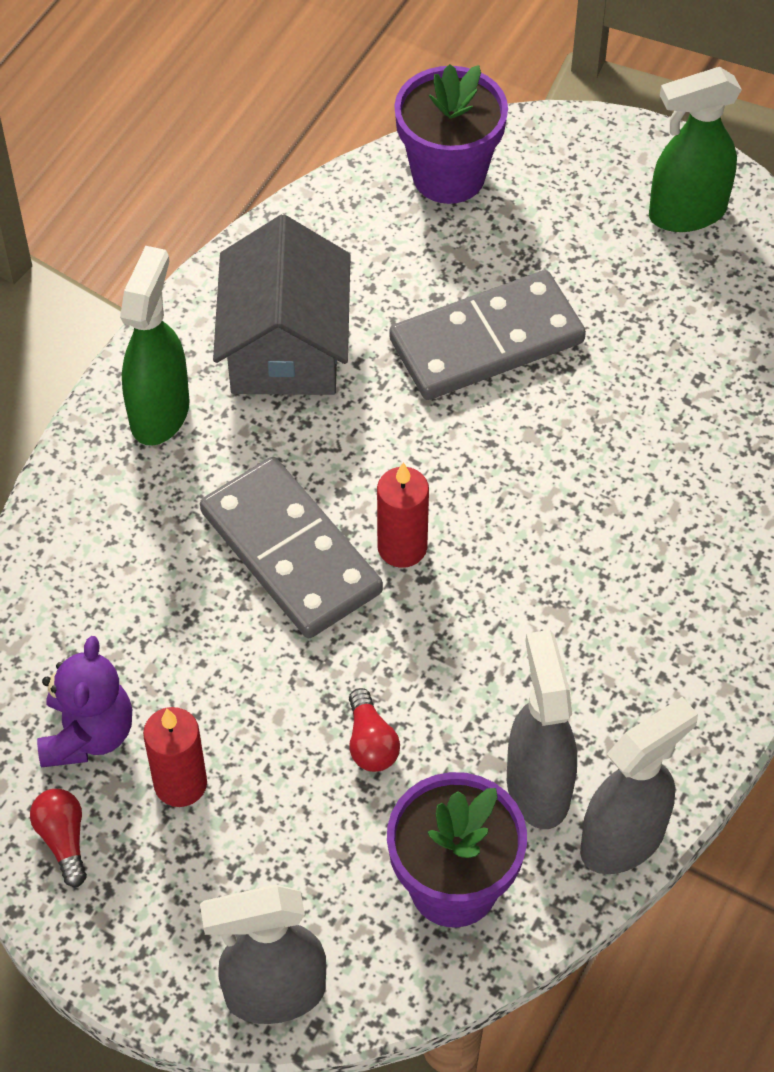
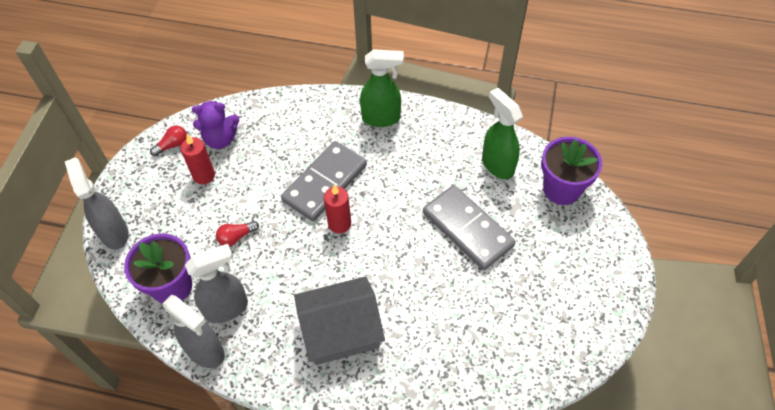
camera: 75 degrees right, 0 degrees up
(285, 346) = (433, 152): grey house -> grey house (341, 331)
(686, 213) = (589, 301): green spray bottle -> green spray bottle (497, 165)

